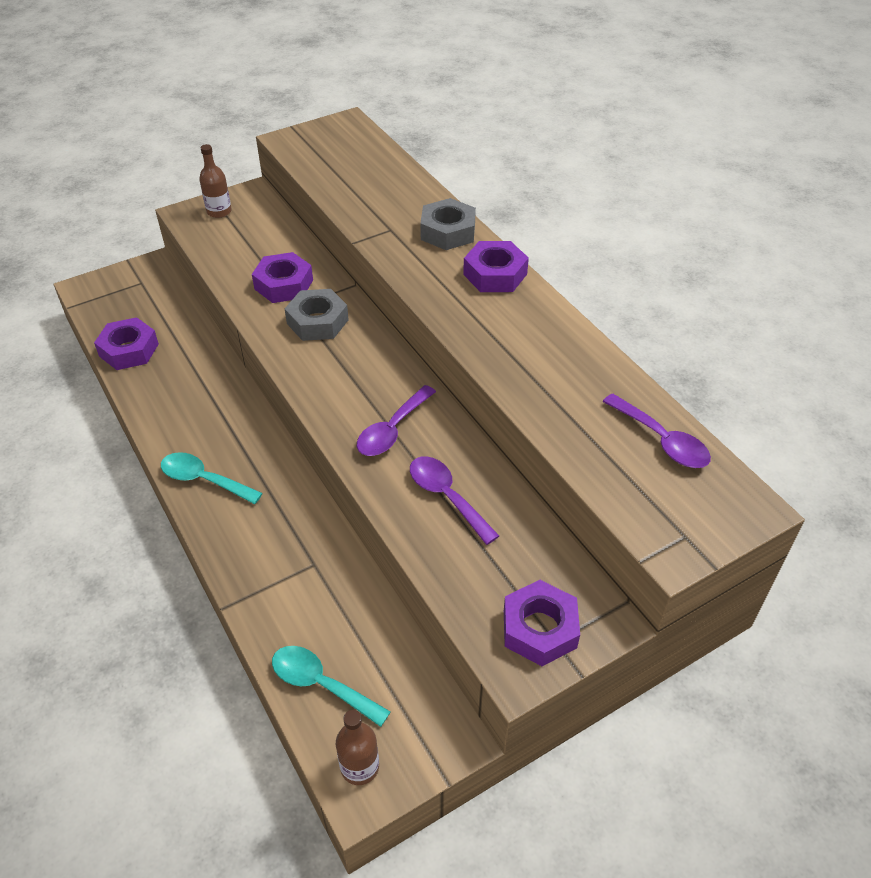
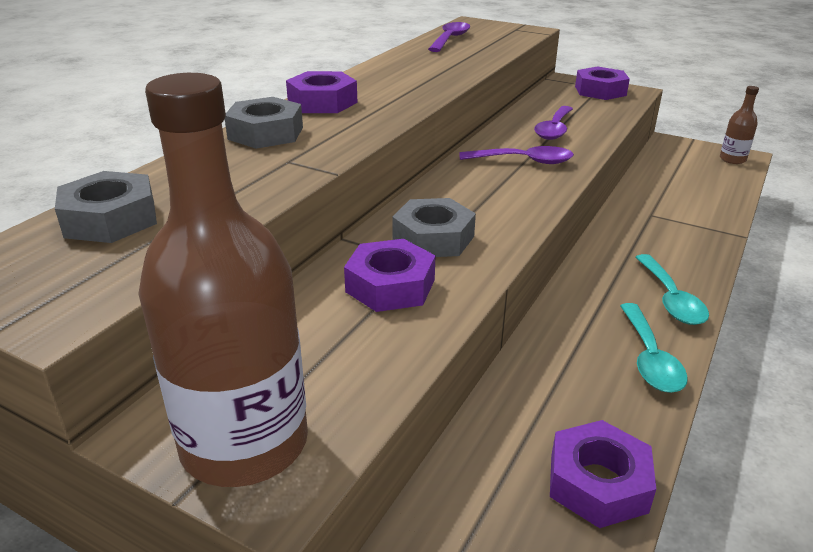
camera: 120 degrees left, 15 degrees down
(219, 211) = (244, 443): brown bottle -> brown bottle, size x2.24
(321, 684) = (717, 183): turquoise spoon -> turquoise spoon (650, 358)
(367, 160) = (110, 219): none -> grey nut

